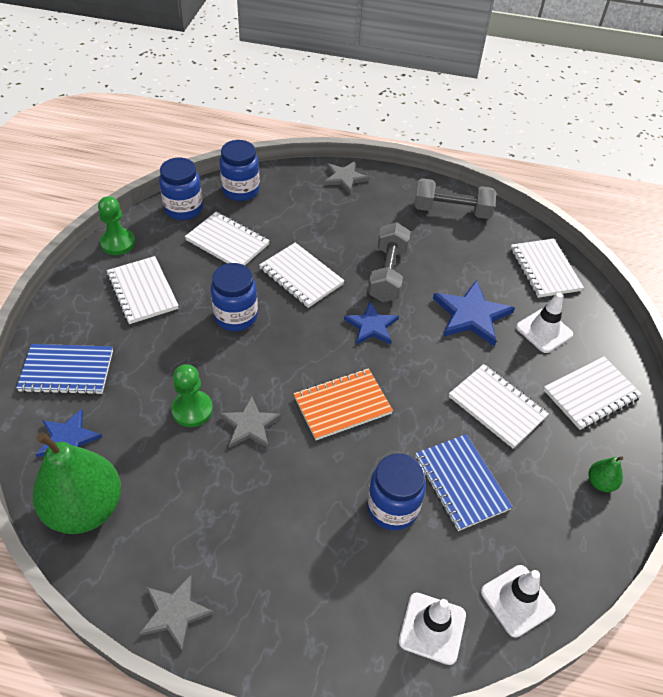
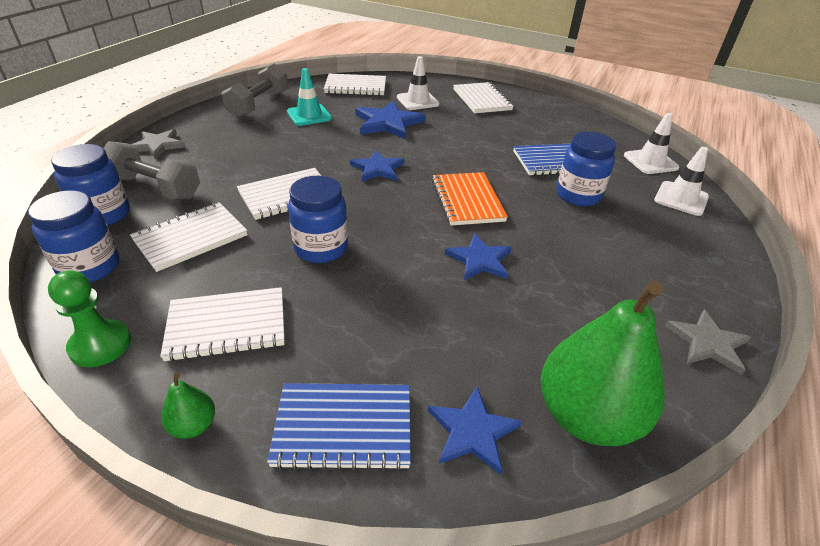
camera: 75 degrees left, 10 degrees down
(67, 371) = (343, 427): blue notebook -> blue notebook turned 75 degrees clockwise
(192, 410) = (449, 300): green pawn -> none
(250, 425) = (479, 260): grey star -> blue star
(387, 274) = (316, 149): grey dumbbell -> grey dumbbell (154, 188)
(452, 251) = (309, 115): none -> turquoise traffic cone
(497, 407) = (485, 133): white notebook -> none
(600, 483) = (555, 114): green pear -> green pear (193, 425)

